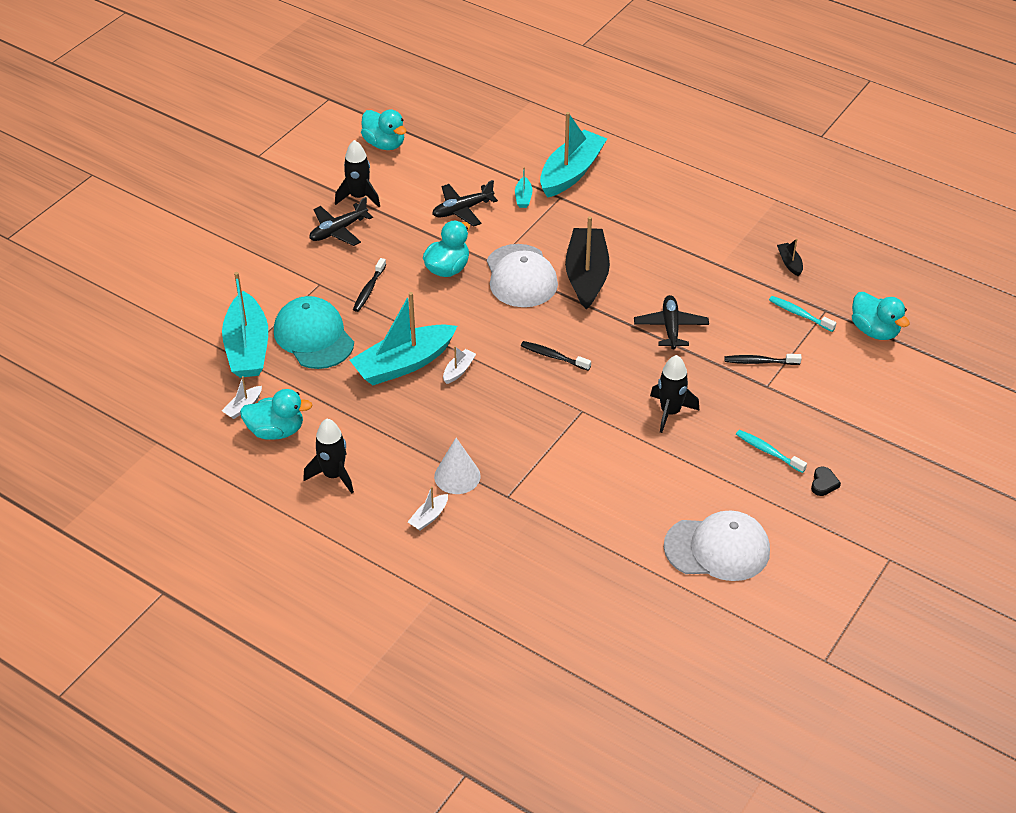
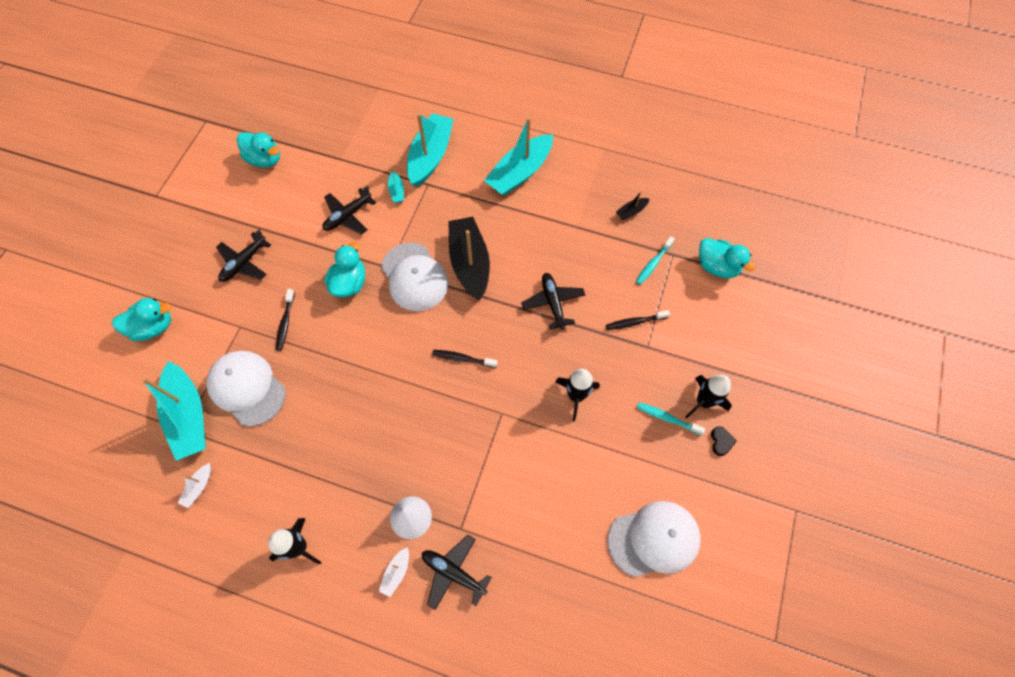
camera: 15 degrees left, 20 degrees up
(276, 431) = (235, 507): turquoise duck -> turquoise duck (153, 327)
(313, 336) = (247, 388): turquoise cap -> white cap
(359, 197) = (255, 222): black rocket -> black rocket (703, 401)
(403, 364) = (334, 400): turquoise boat -> turquoise boat (520, 173)
(458, 370) = (384, 395): white boat -> none
(489, 529) = (453, 572): none -> black plane
(789, 263) = (631, 211): black boat -> black boat turned 90 degrees counterclockwise
(799, 314) = (653, 263): turquoise toothbrush -> turquoise toothbrush turned 75 degrees counterclockwise

